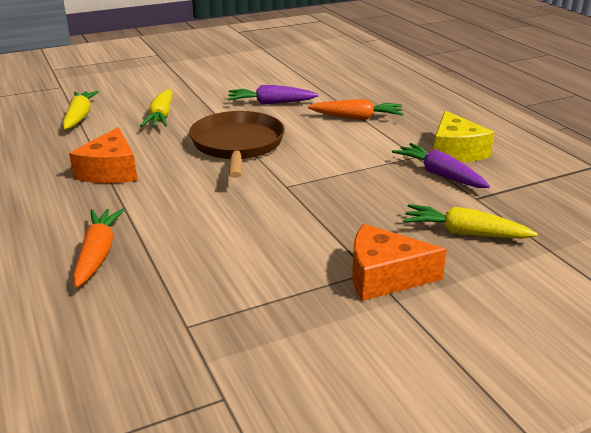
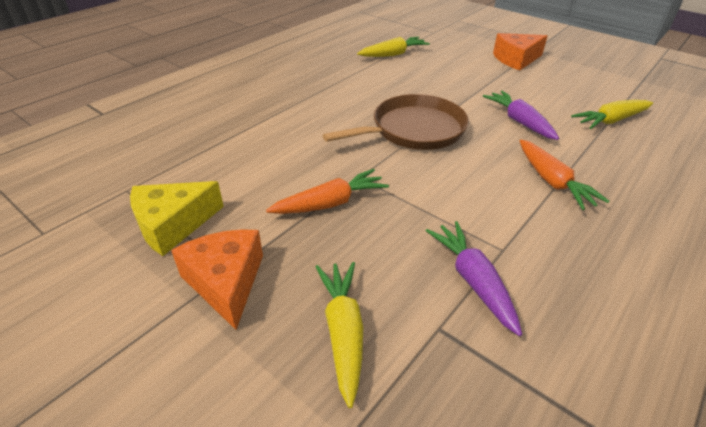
camera: 65 degrees right, 10 degrees up
(98, 254) = (206, 126): orange carrot -> orange carrot (330, 203)
(110, 171) = (321, 92): orange cheese -> orange cheese (516, 59)
(161, 116) = (429, 82): yellow carrot -> yellow carrot (611, 121)
(440, 174) = (473, 281): purple carrot -> purple carrot turned 45 degrees counterclockwise
(455, 151) = (551, 283): yellow cheese -> yellow cheese (173, 225)

